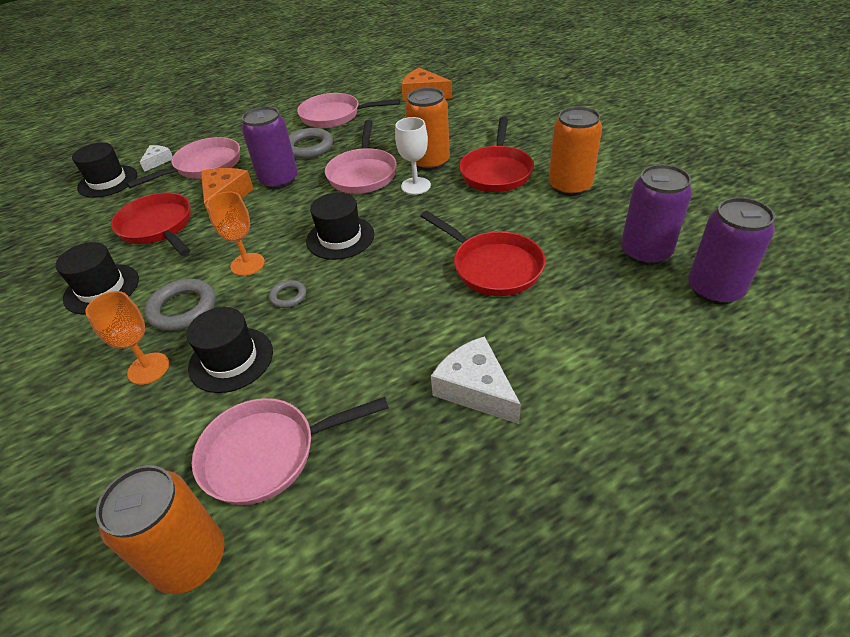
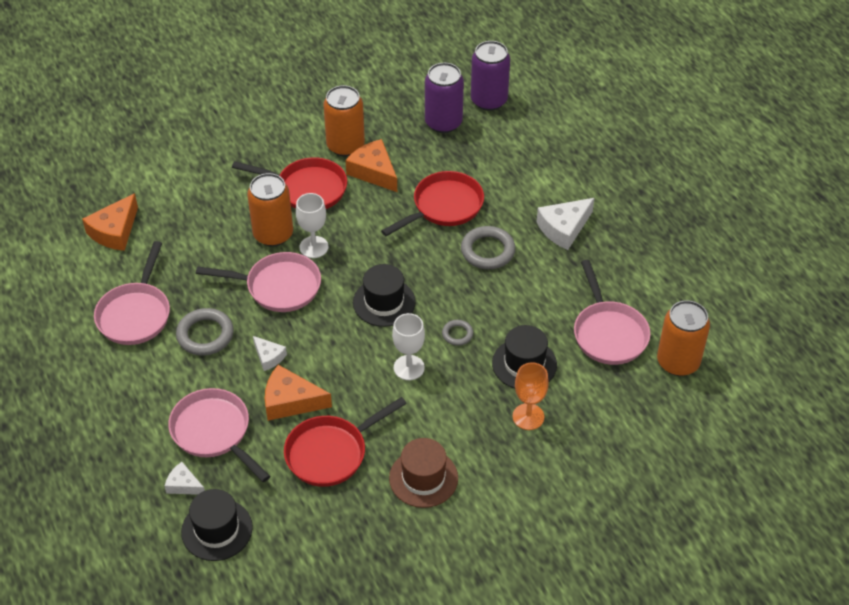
camera: 90 degrees left, 5 degrees up
(101, 289) = (423, 478): black hat -> brown hat
(183, 308) = (461, 407): grey ring -> grey ring (487, 251)
(247, 264) = (409, 367): orange goblet -> white goblet
(279, 180) = (269, 357): purple can -> white cheese
(535, 209) = (373, 172): none -> orange cheese

